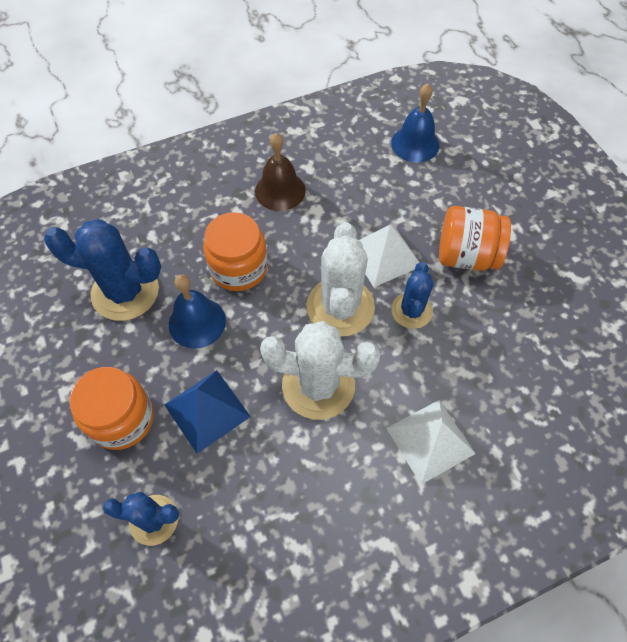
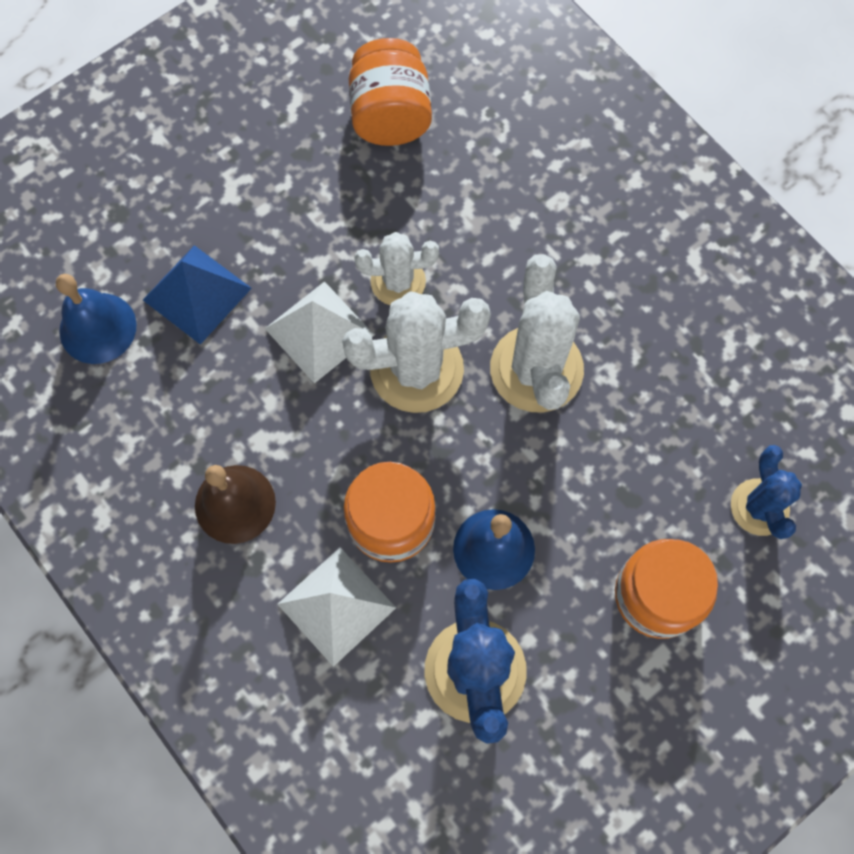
camera: 105 degrees left, 10 degrees up
(207, 410) = (611, 492): blue pyramid -> blue pyramid (197, 293)
(411, 311) = (398, 281): blue cactus -> white cactus
(430, 441) = (565, 232): white pyramid -> white pyramid (337, 605)
(466, 256) = (293, 230): orange jar -> orange jar (390, 115)

